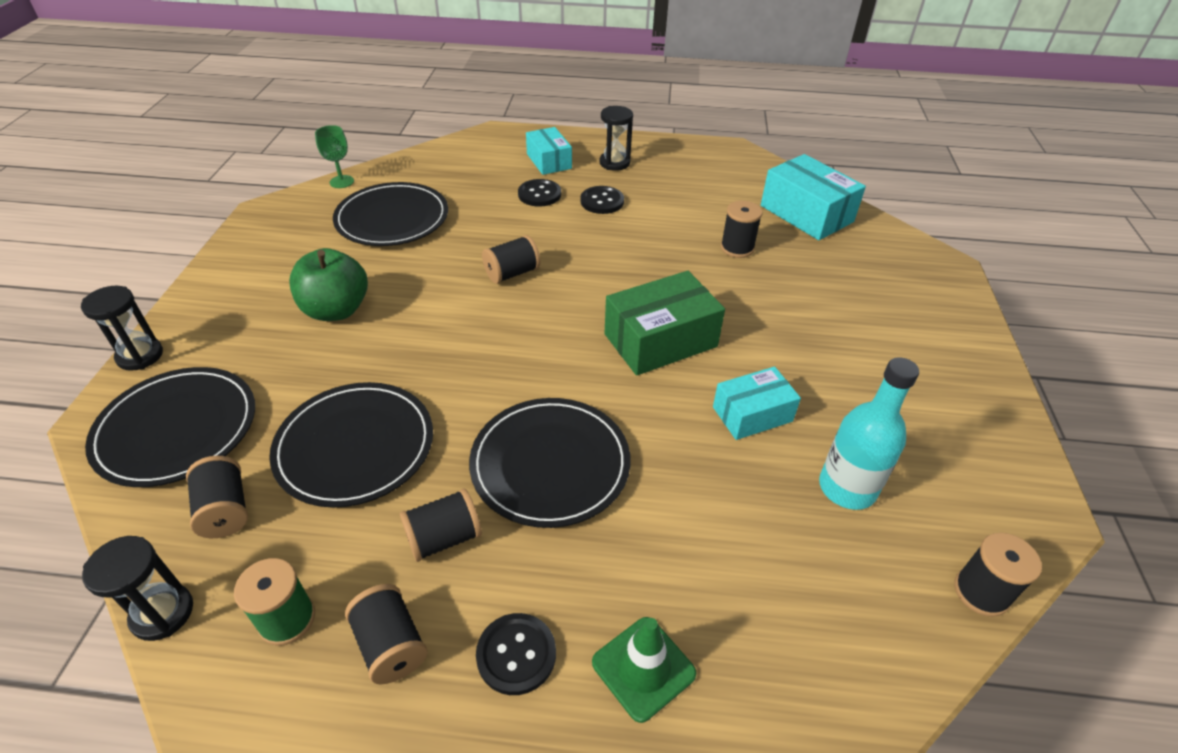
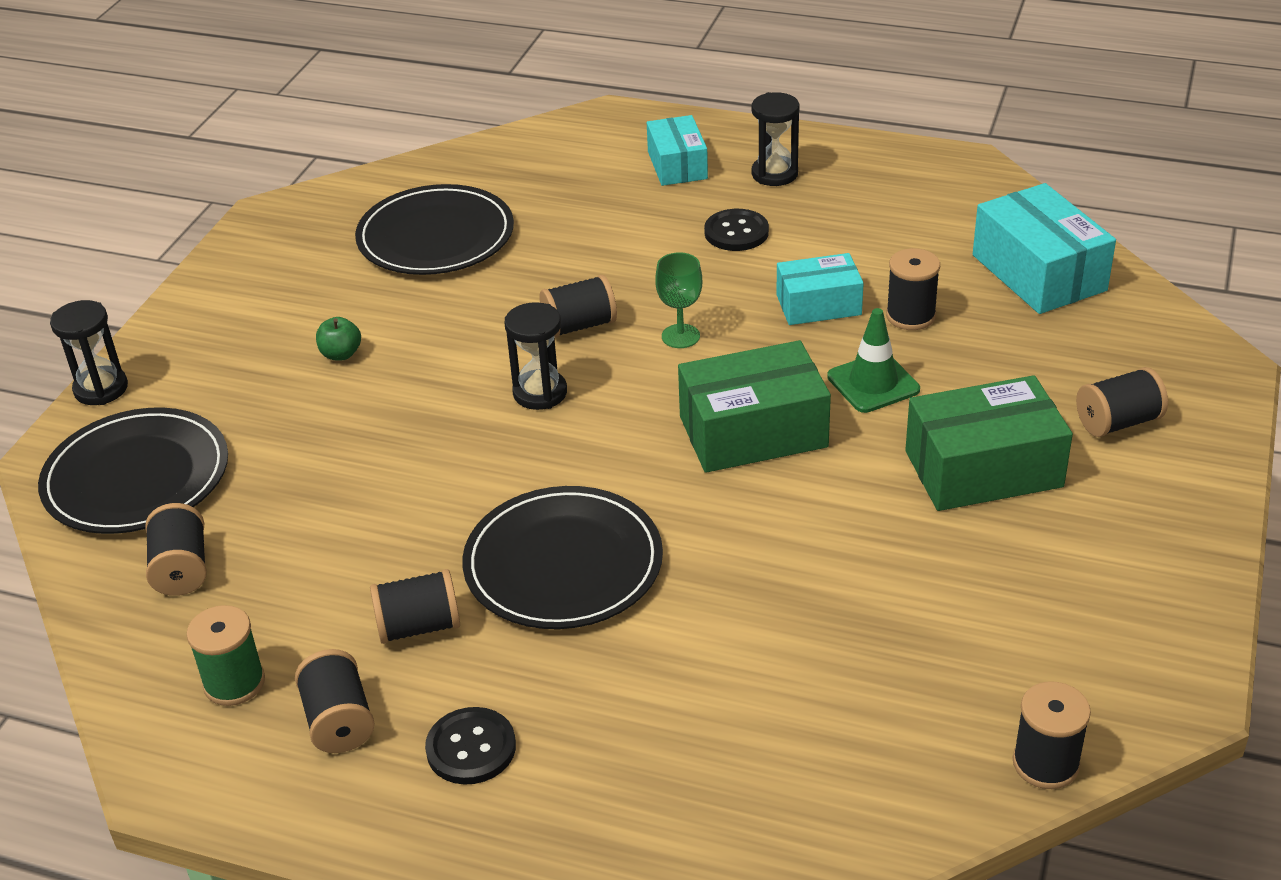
camera: 15 degrees right, 5 degrees down
(162, 613) = (108, 660): black hourglass -> black hourglass (540, 393)
(336, 310) = (341, 354): green apple -> green apple, size x0.47
(342, 182) = (377, 178): green goblet -> green goblet (680, 336)
(355, 446) = (336, 518): black plate -> none
(539, 194) = (649, 215): black button -> none
(643, 668) = (607, 780): green traffic cone -> green traffic cone (873, 383)
(752, 414) = (841, 535): turquoise box -> turquoise box (818, 305)
(829, 352) = (983, 469): none -> green box
(847, 488) = (929, 633): turquoise bottle -> none
(902, 309) = (1118, 422): none -> black spool

